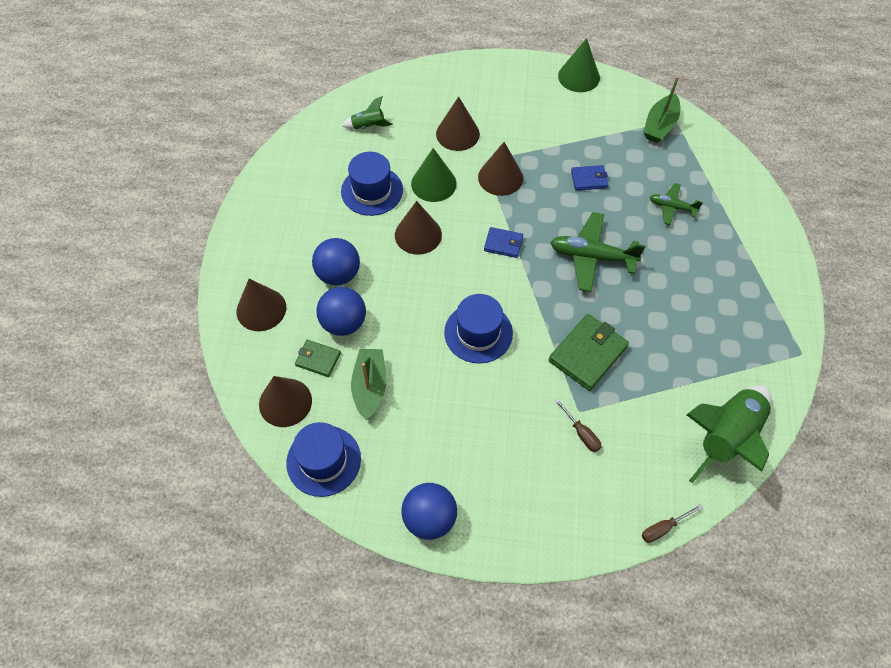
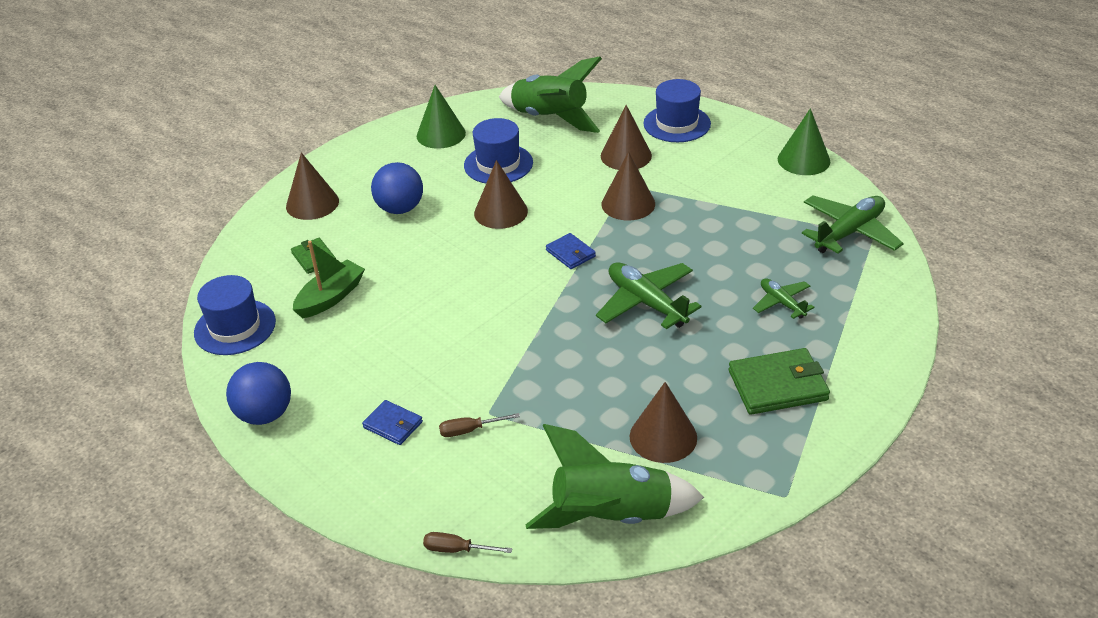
camera: 40 degrees right, 20 degrees down
(285, 402) = (255, 273): brown cone -> brown cone (663, 437)
(344, 323) = (364, 243): blue ball -> none
(368, 126) = (550, 118): green rocket -> green rocket, size x2.16
(433, 183) = (559, 182): green cone -> green cone (441, 134)
(478, 333) = (467, 307): blue hat -> blue hat (677, 124)
(581, 433) = (470, 430): brown screwdriver -> brown screwdriver turned 75 degrees clockwise
(587, 354) = (550, 374): green wallet -> green wallet (777, 385)
(589, 179) = (717, 242): blue wallet -> blue wallet (393, 425)
(660, 125) = (849, 232): green boat -> green plane

